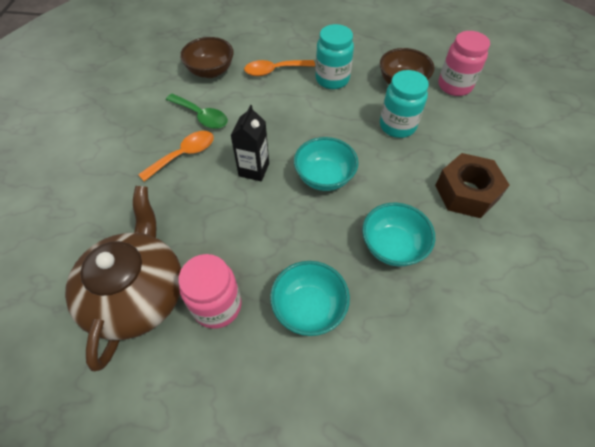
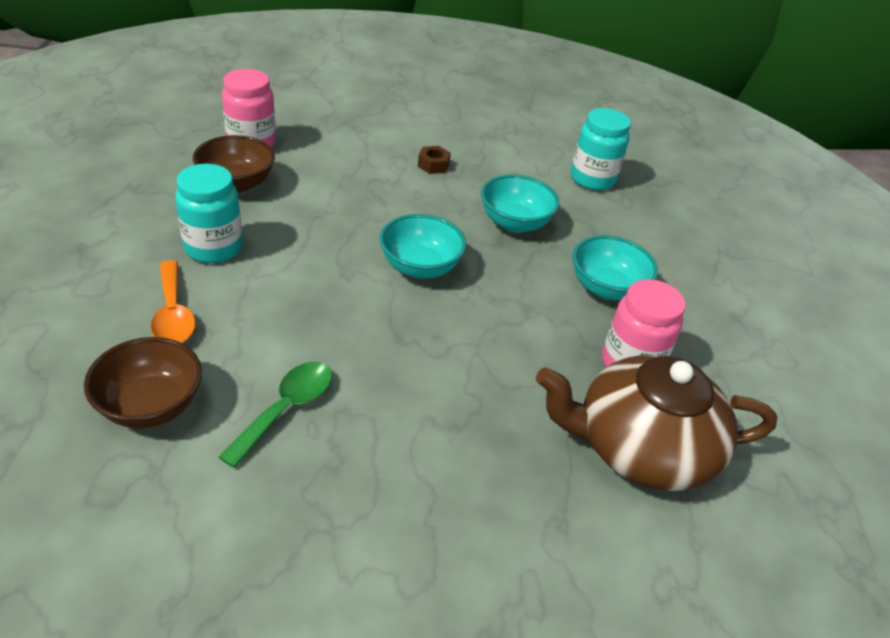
camera: 100 degrees left, 15 degrees down
(184, 155) = (383, 424): orange spoon -> none
(254, 169) = (411, 336): black carton -> none
(397, 126) = (325, 198): turquoise jar -> turquoise jar (592, 179)
(466, 192) = (433, 165): brown nut -> brown nut, size x0.47

